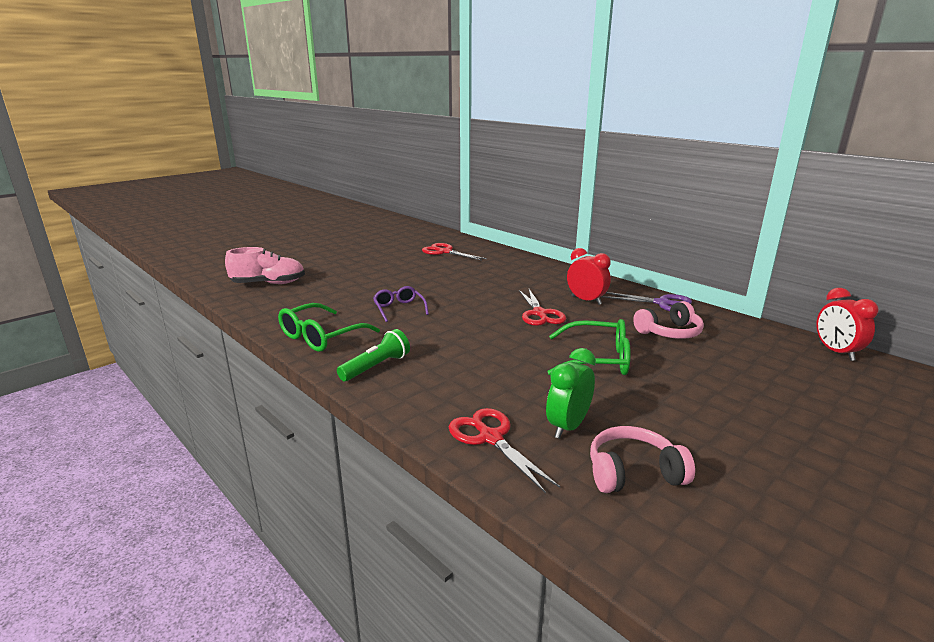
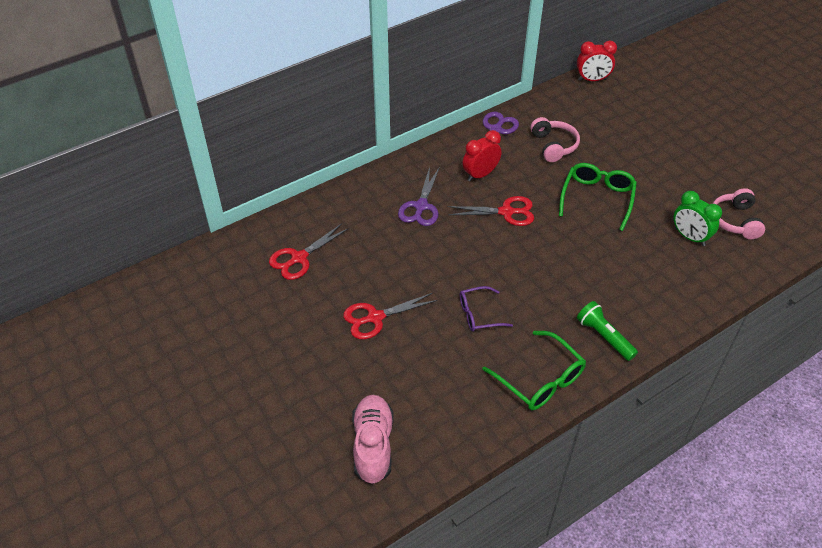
camera: 80 degrees left, 25 degrees up
(490, 438) = (704, 278): red scissors -> red scissors (375, 317)
(524, 281) = (421, 206): none -> purple scissors

